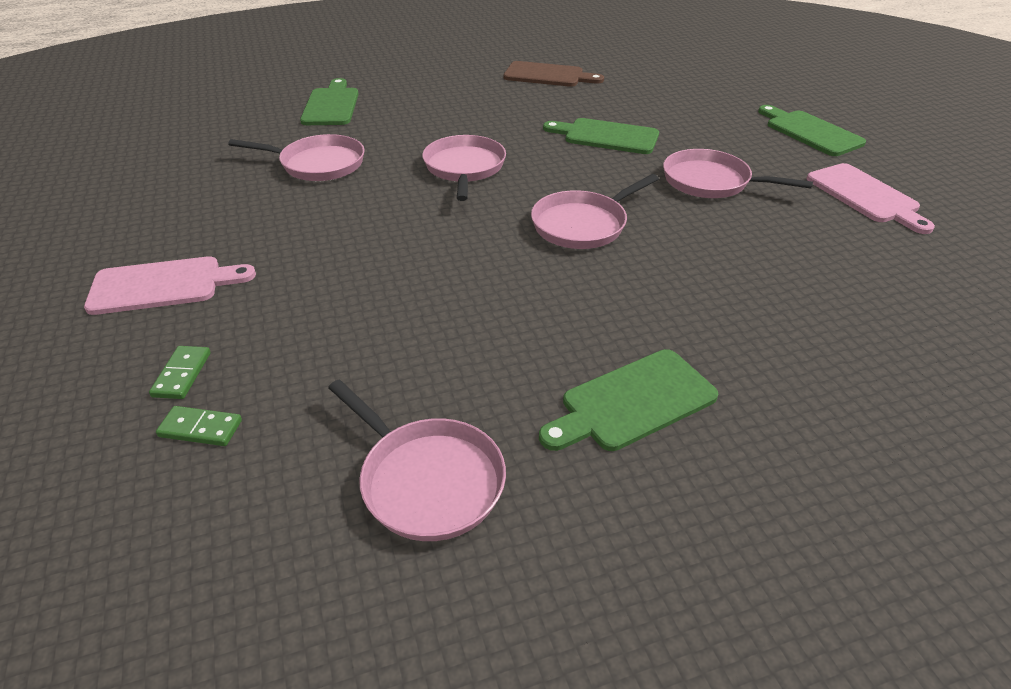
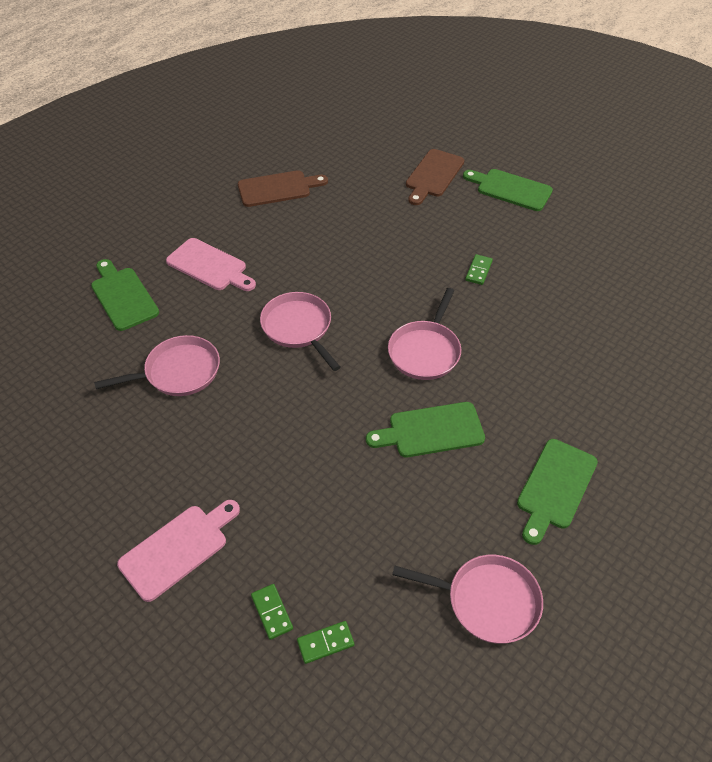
camera: 30 degrees left, 10 degrees up
(606, 136) = (376, 249): green cutting board -> green cutting board (431, 430)
(710, 182) = (478, 271): pink pan -> green domino
(724, 102) = (433, 175): none -> brown cutting board
(865, 196) = (579, 246): pink cutting board -> pink cutting board (209, 266)

